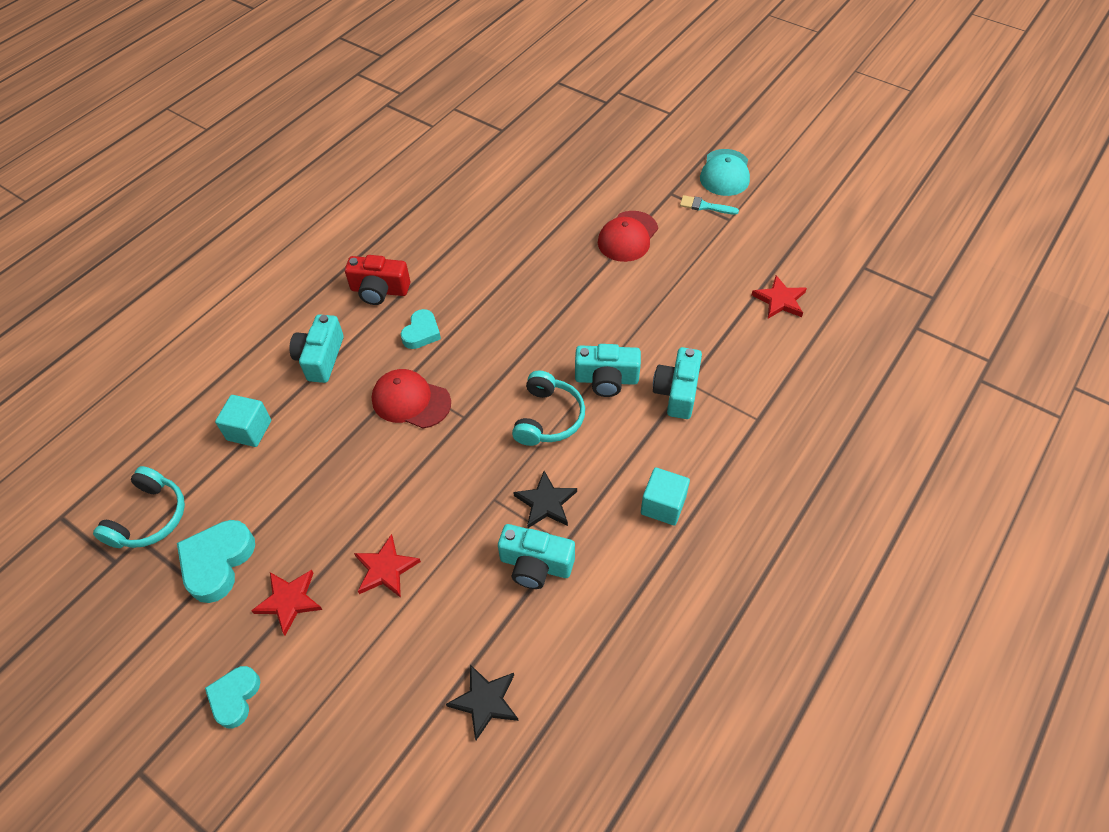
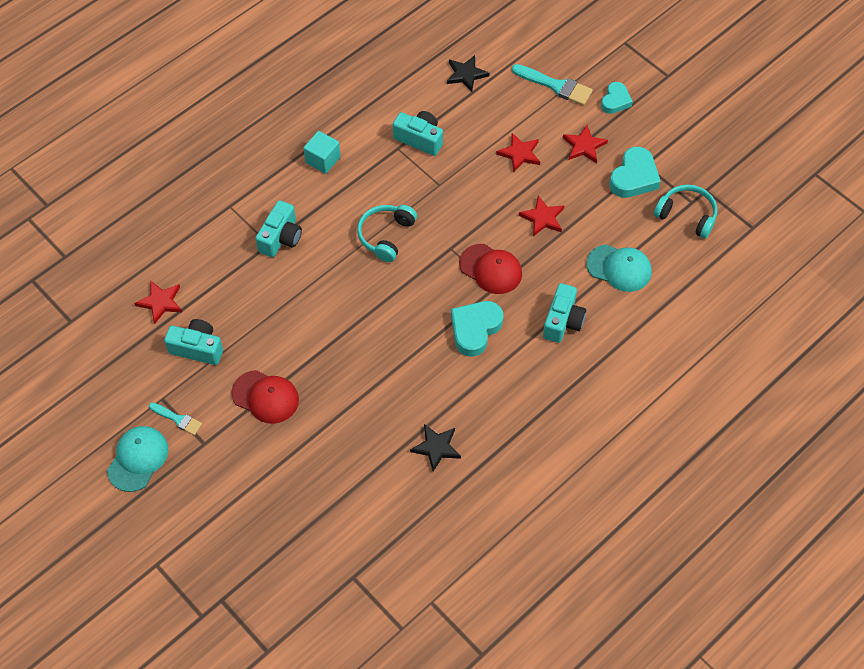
camera: 170 degrees left, 5 degrees up
(149, 517) = (687, 215): turquoise headphones -> turquoise headphones turned 90 degrees clockwise
(249, 430) = (619, 268): turquoise cube -> turquoise cap
(334, 708) = (555, 86): none -> turquoise brush
(348, 478) = (542, 218): none -> red star
(379, 290) = (508, 381): red camera -> none
(421, 333) = (475, 329): turquoise heart -> turquoise heart, size x1.56
(546, 502) = (403, 176): black star -> black star (436, 447)
(606, 379) = (332, 258): turquoise camera -> turquoise camera (197, 348)
(627, 237) = (265, 397): red cap -> red cap turned 75 degrees clockwise

